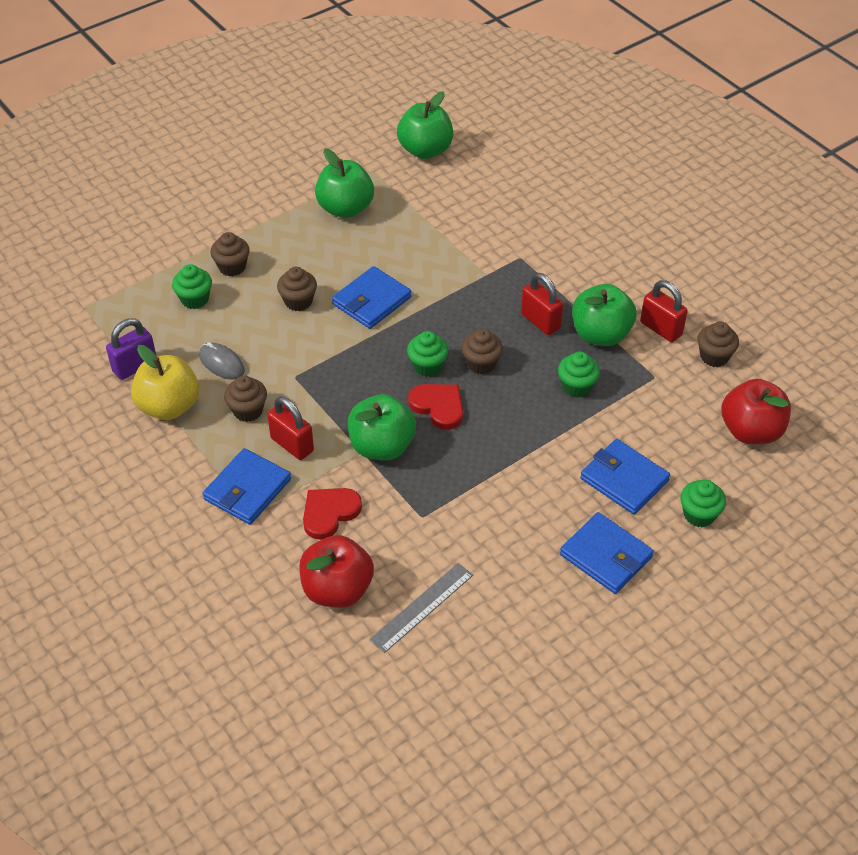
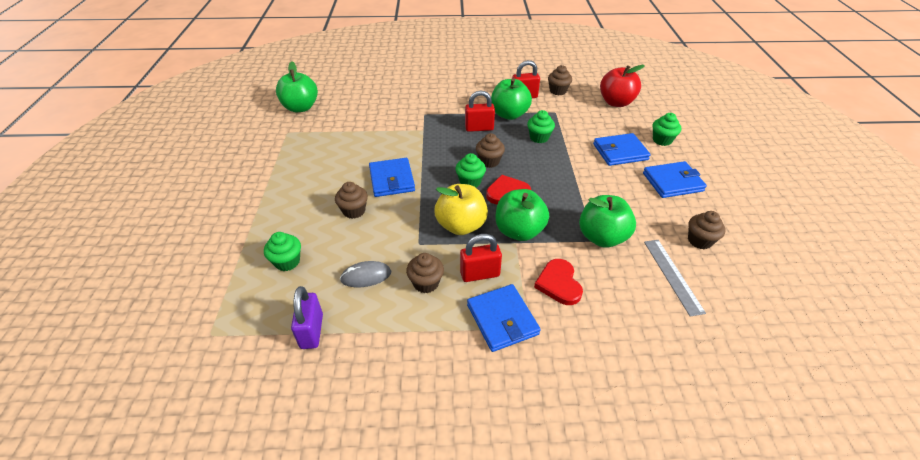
camera: 55 degrees left, 5 degrees down
(169, 406) = (376, 329): yellow apple -> yellow apple (461, 225)
(232, 267) = (282, 228): brown cupcake -> brown cupcake (699, 240)
(337, 589) = (633, 312): red apple -> none
(345, 208) = (302, 155): green apple -> green apple (602, 237)

